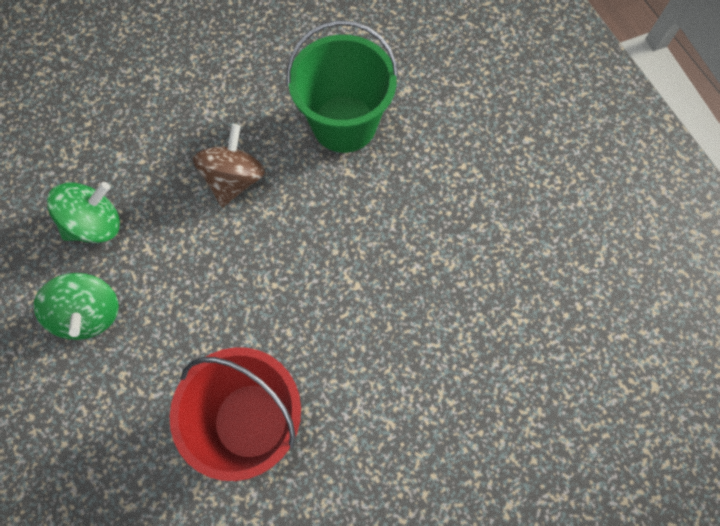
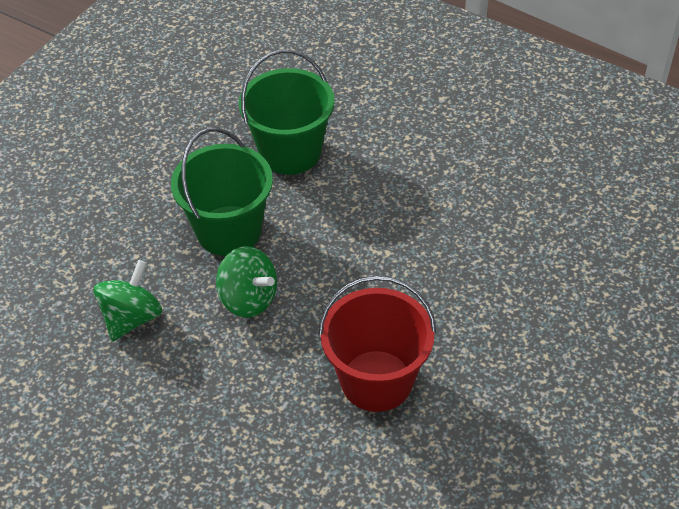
camera: 30 degrees left, 20 degrees down
(89, 314) = (179, 381): green spinning top -> green spinning top (248, 299)
(234, 179) = (229, 231): brown spinning top -> green bucket

